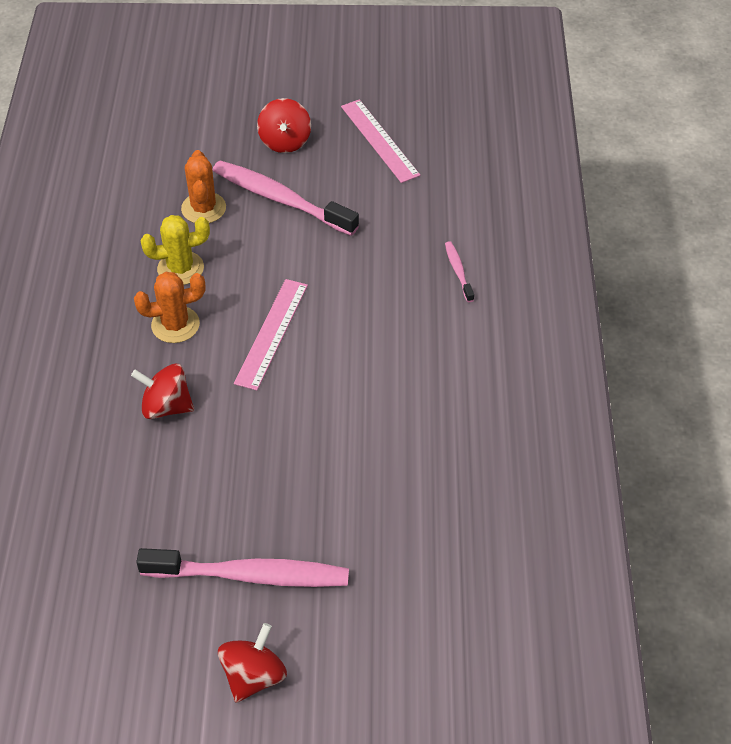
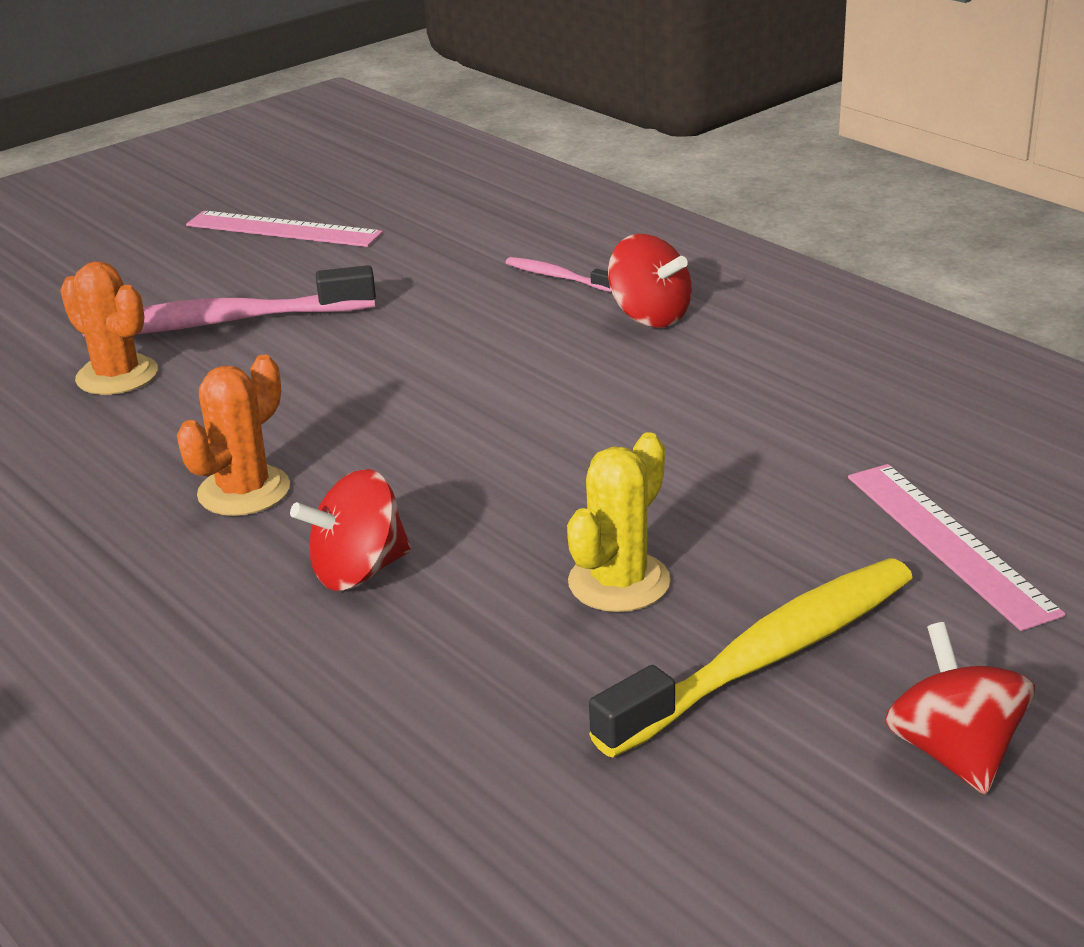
camera: 40 degrees left, 20 degrees down
(180, 268) = (167, 439): yellow cactus -> yellow cactus (619, 582)
(251, 575) = (768, 657): pink toothbrush -> yellow toothbrush
(271, 333) = (403, 430): pink ruler -> pink ruler (948, 543)
(285, 142) = (151, 278): red spinning top -> red spinning top (649, 316)

